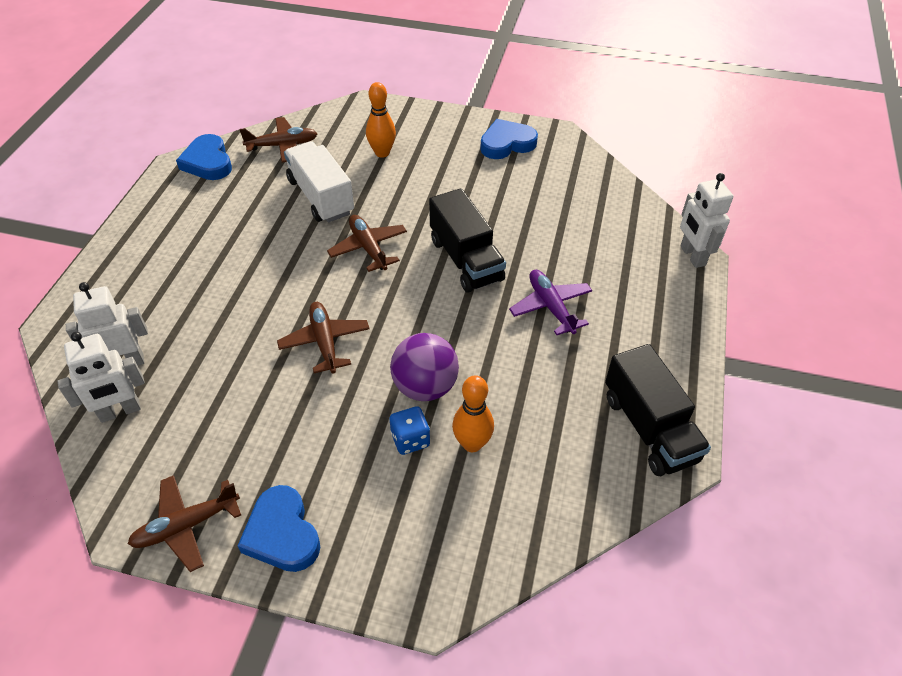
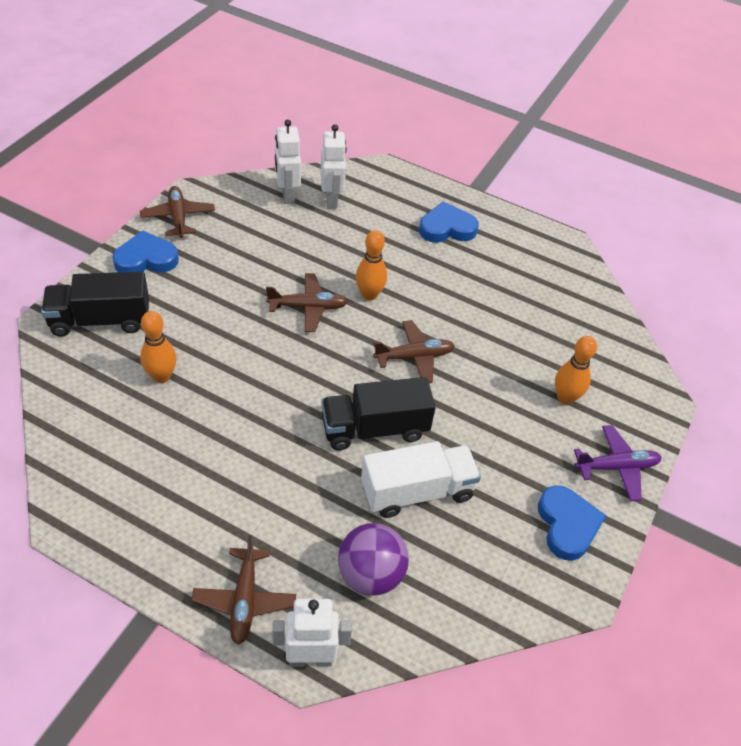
camera: 100 degrees right, 0 degrees up
(208, 162) = (568, 263): blue heart -> blue heart (447, 228)
(282, 145) = (589, 319): brown plane -> brown plane (244, 600)
(291, 296) = (369, 295): none -> orange bowling pin
(321, 197) = (499, 335): white truck -> white truck (417, 491)
(410, 439) = (185, 339): blue dice -> none
(425, 386) = (232, 360): purple ball -> purple ball (370, 575)
(551, 307) = (285, 481): purple plane -> purple plane (616, 467)
(649, 428) = (109, 509): black truck -> black truck (100, 320)

